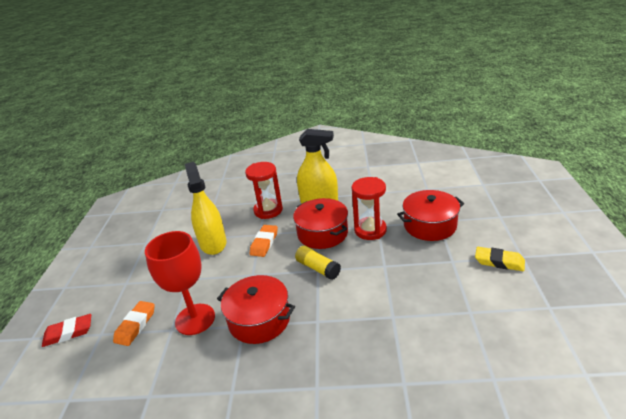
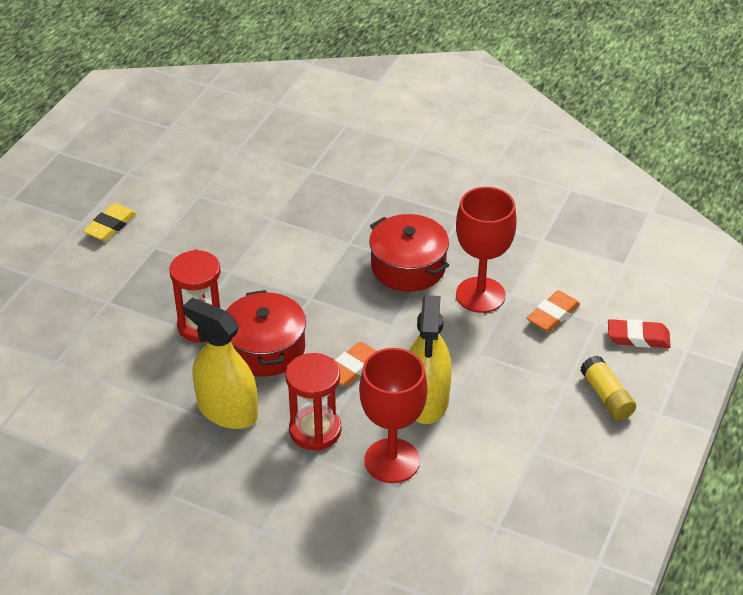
camera: 160 degrees left, 10 degrees up
(222, 213) = (392, 461): none -> red goblet
(318, 268) = (308, 299): yellow glue stick -> yellow glue stick (606, 396)
(430, 225) = (124, 300): red pot -> none
(499, 262) = (110, 226): yellow eraser -> yellow eraser turned 75 degrees clockwise

